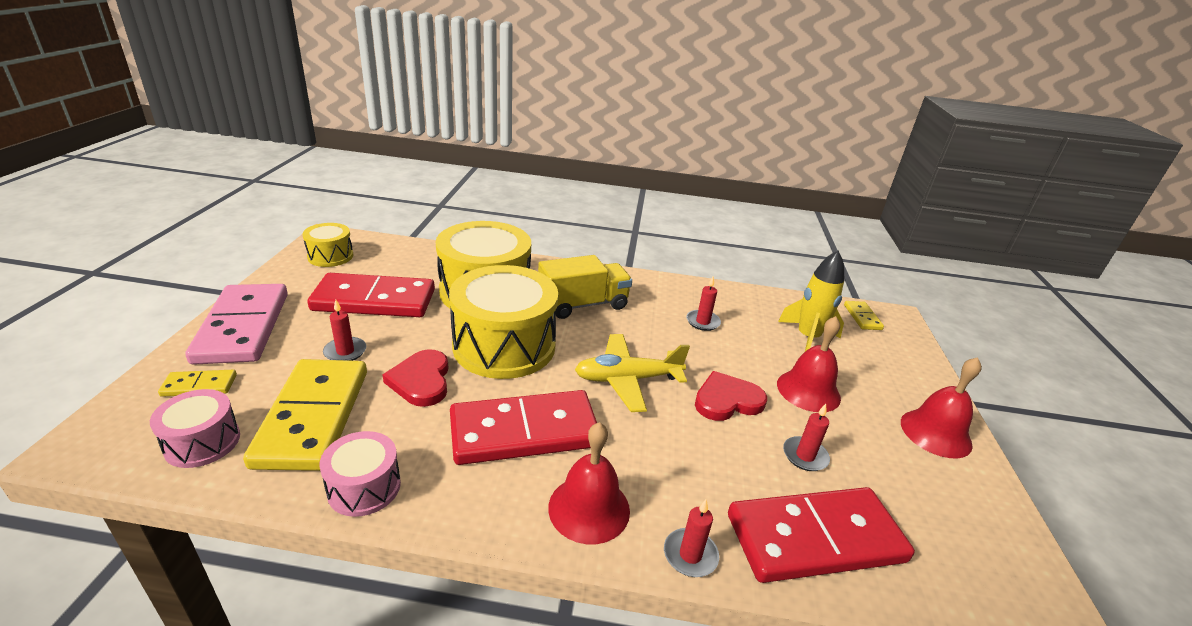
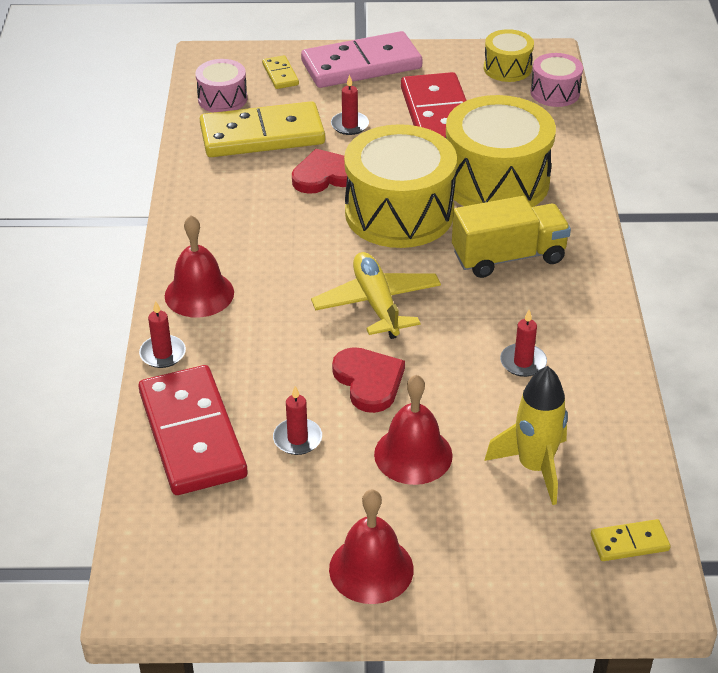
camera: 85 degrees right, 10 degrees up
(364, 487) = (197, 179): pink drum -> pink drum (555, 93)
(524, 432) = (277, 246): red domino -> none
(583, 305) = (508, 257): yellow truck -> yellow truck turned 75 degrees counterclockwise

